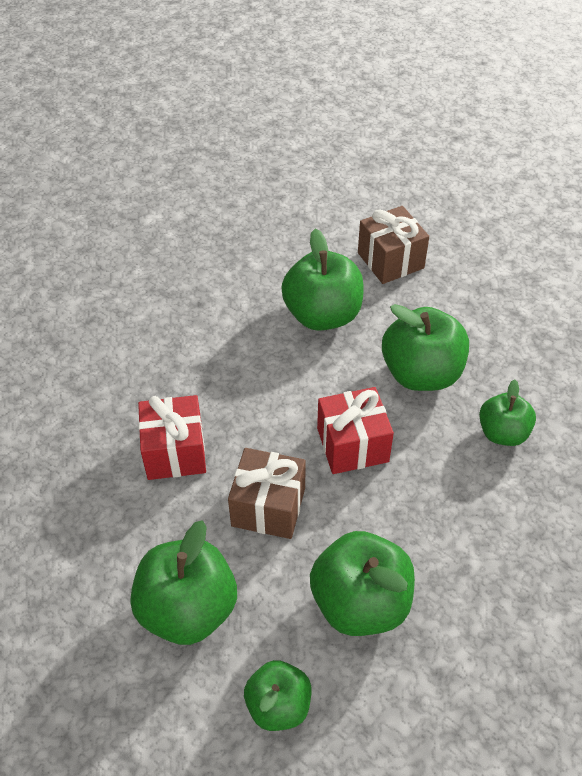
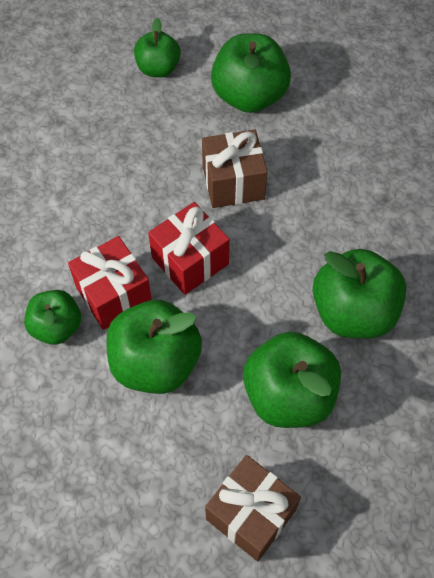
camera: 155 degrees right, 10 degrees up
(175, 452) = (335, 196): red gift -> red gift (113, 294)
(360, 603) = (130, 143): green apple -> green apple (353, 312)

